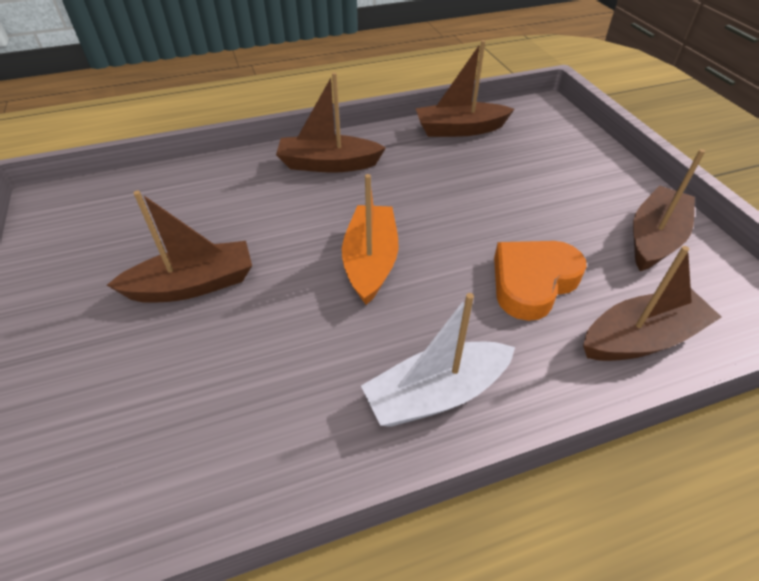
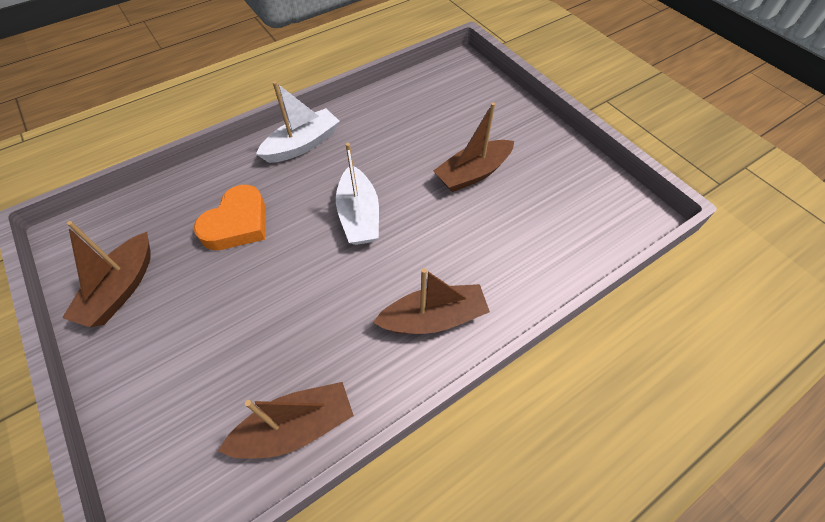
camera: 165 degrees right, 10 degrees up
(370, 261) = (359, 215): orange boat -> white boat
(641, 338) = (173, 198): brown boat -> none

